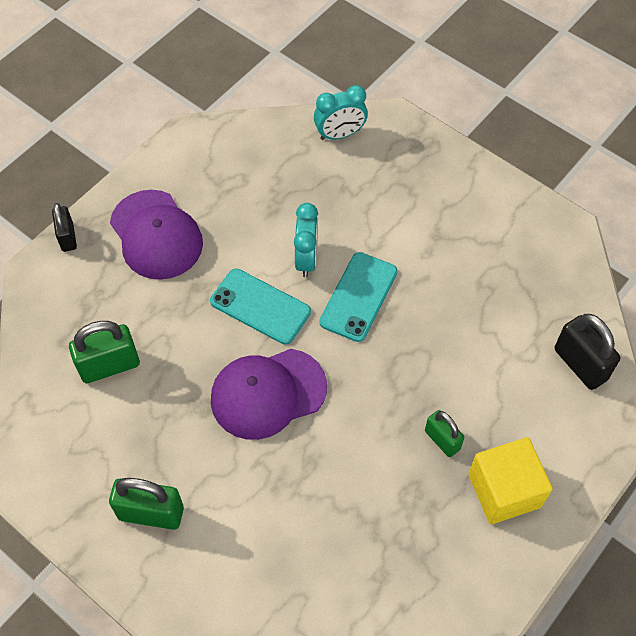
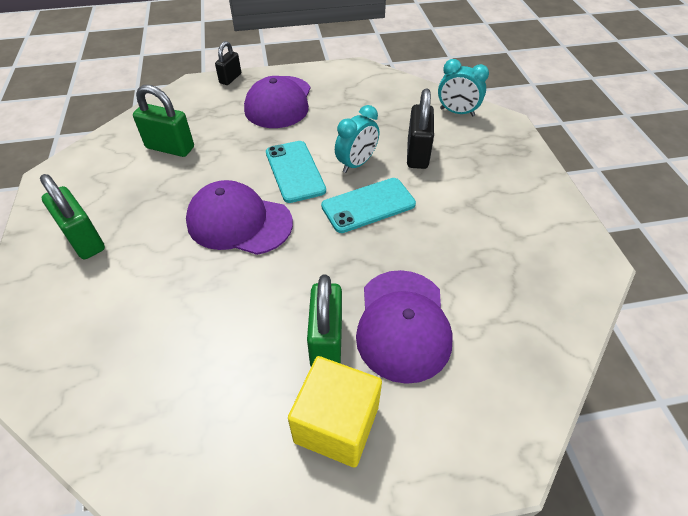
camera: 40 degrees right, 10 degrees down
(442, 440) = (326, 342): green padlock -> green padlock, size x1.58
(481, 384) = (403, 324): none -> purple cap
(580, 364) = (514, 373): black padlock -> black padlock (417, 154)

